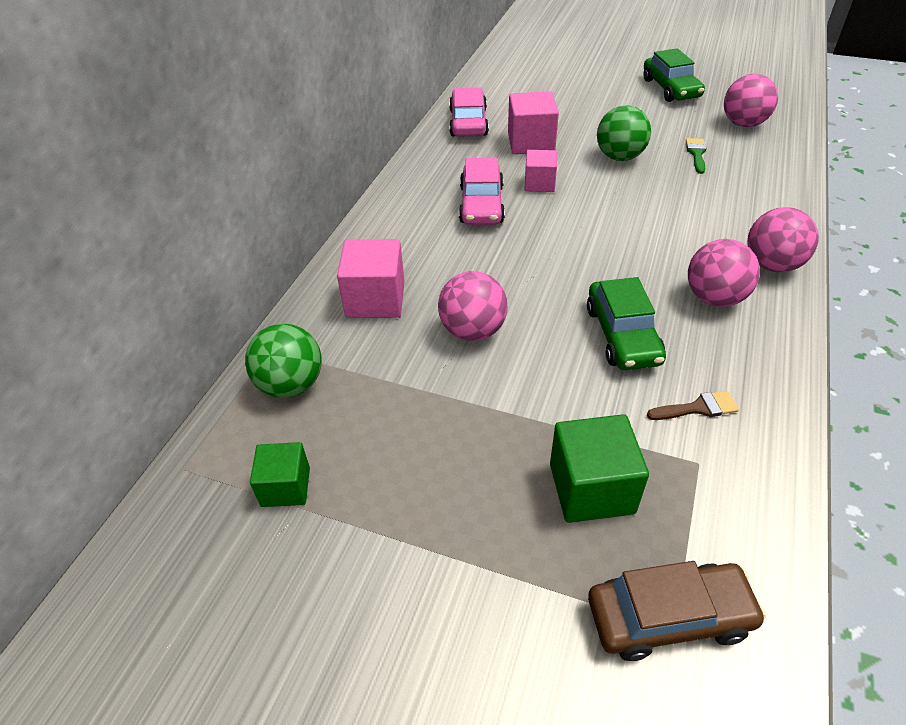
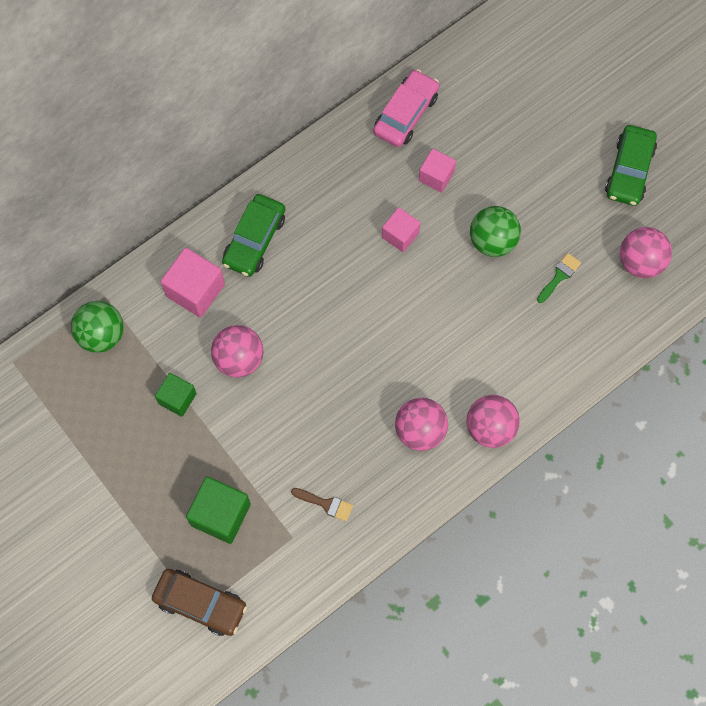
camera: 30 degrees right, 25 degrees up
(285, 487) = (60, 410): green cube -> green cube (177, 398)
(481, 204) = (336, 233): pink car -> none
(531, 143) = (436, 176): pink cube -> pink cube, size x0.64
(622, 335) = (330, 422): green car -> green car (254, 240)

